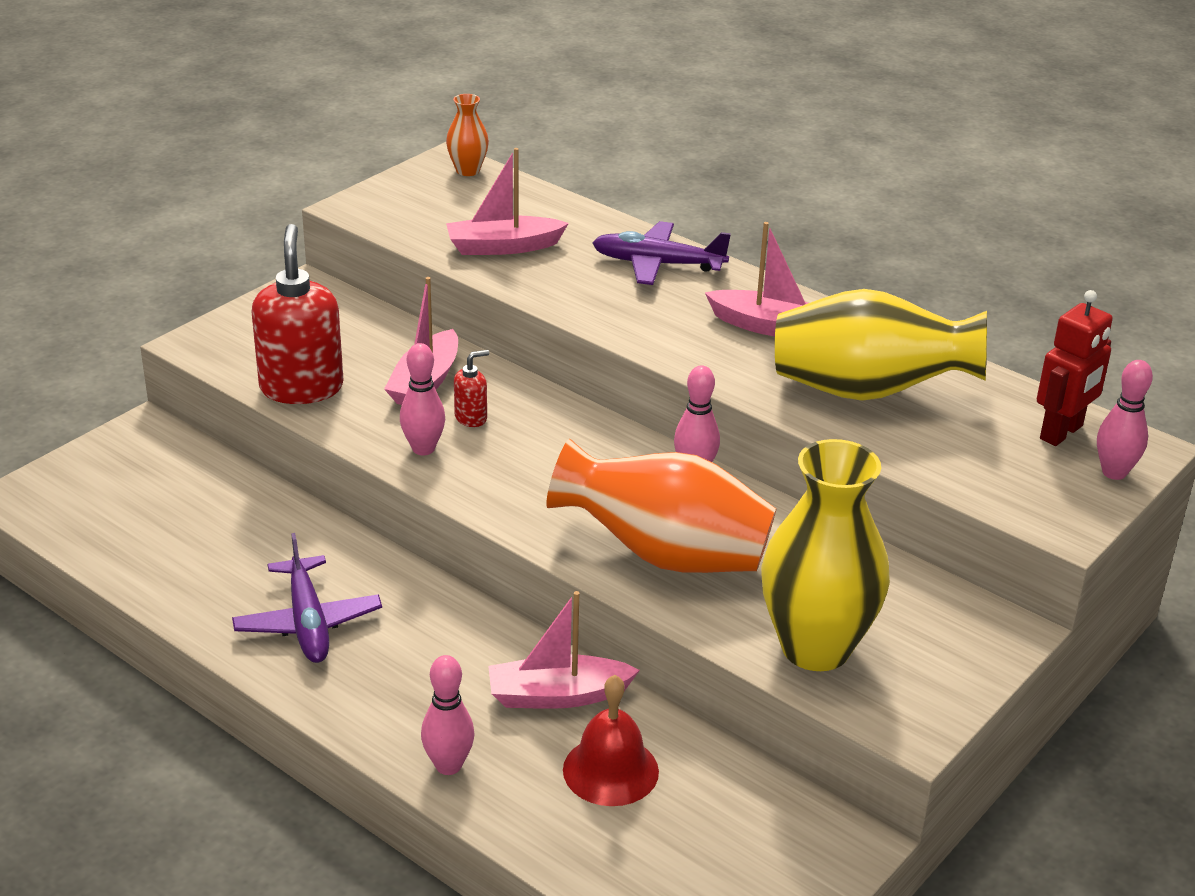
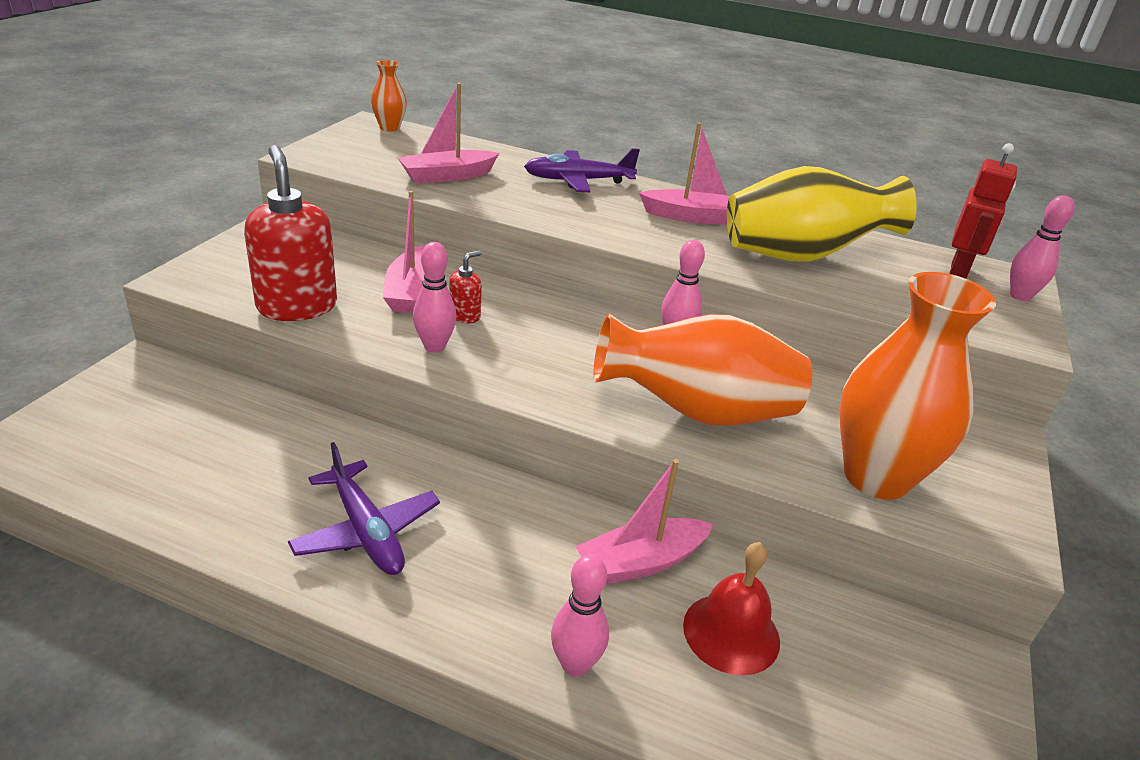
camera: 20 degrees left, 0 degrees up
(815, 648) = (876, 477): yellow vase -> orange vase

